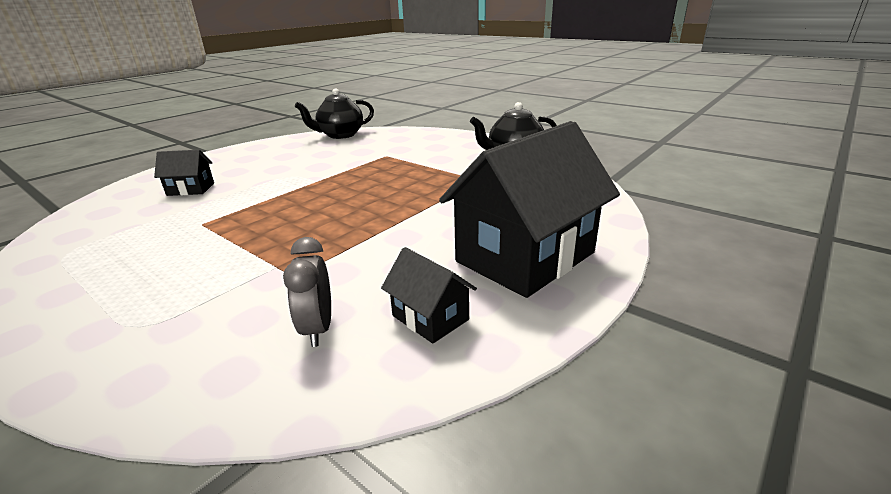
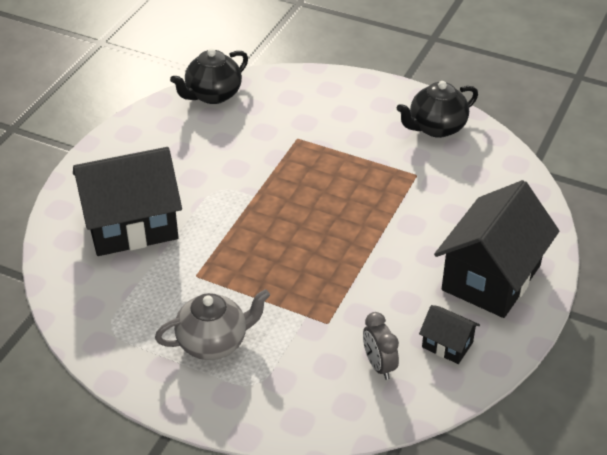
camera: 15 degrees left, 15 degrees up
(148, 277) = (214, 342): none -> grey teapot
(191, 189) = (131, 226): black house -> black house, size x2.19

